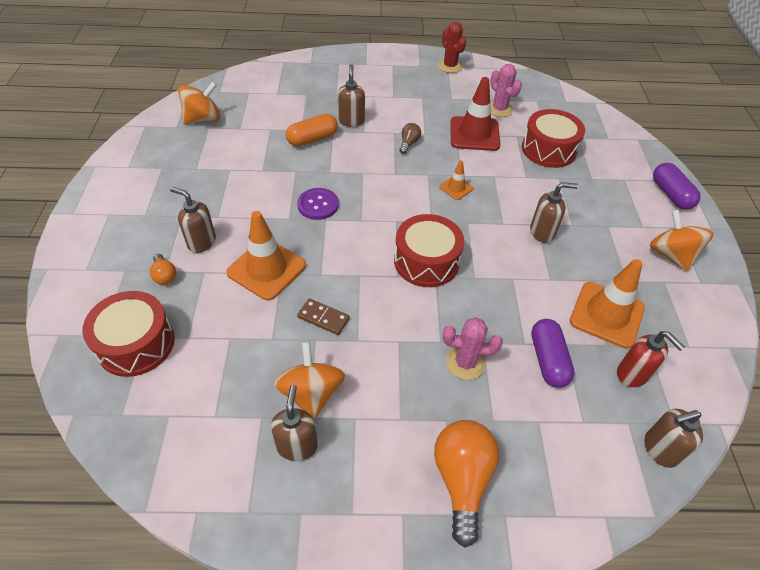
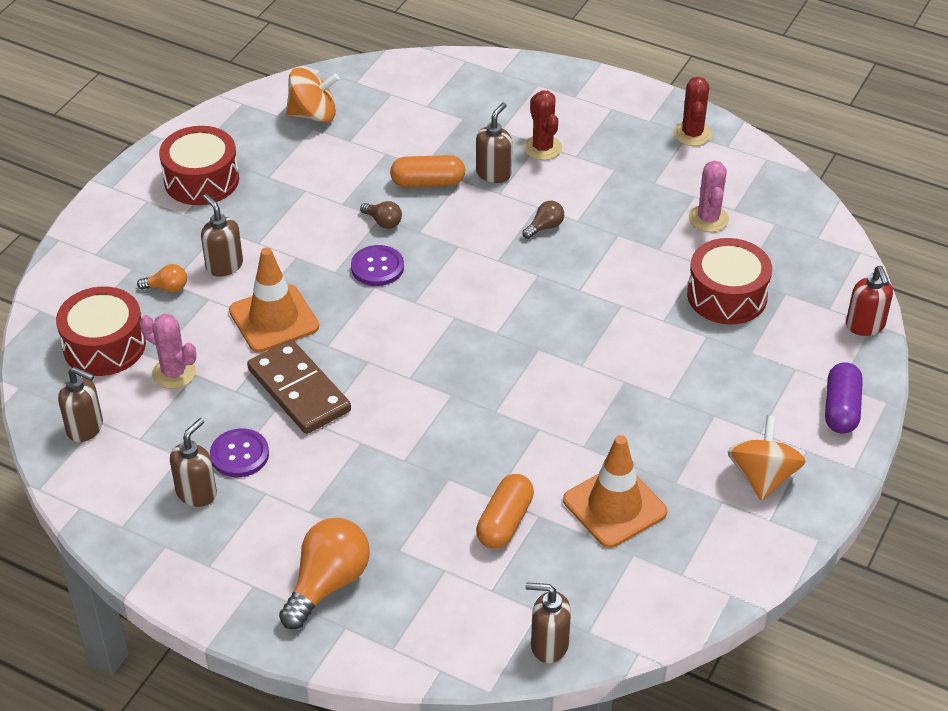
camera: 30 degrees right, 5 degrees down
(164, 275) = (167, 288): orange light bulb -> orange light bulb turned 90 degrees counterclockwise
(300, 173) = (383, 222): none -> brown light bulb
(311, 393) = (239, 454): orange spinning top -> purple button
(323, 318) = (299, 390): brown domino -> brown domino, size x1.96
(370, 97) = (542, 148): none -> red cactus
(426, 261) = (454, 374): red drum -> red drum (201, 180)
(456, 188) = (559, 303): orange traffic cone -> none
(465, 363) = (413, 489): pink cactus -> pink cactus (174, 373)
(474, 134) = (643, 242): red traffic cone -> none
(542, 232) = (621, 392): brown soap dispenser -> brown soap dispenser (85, 428)
(548, 360) = (505, 522): purple capsule -> orange capsule
(632, 374) = (586, 572): red soap dispenser -> red soap dispenser (865, 326)

